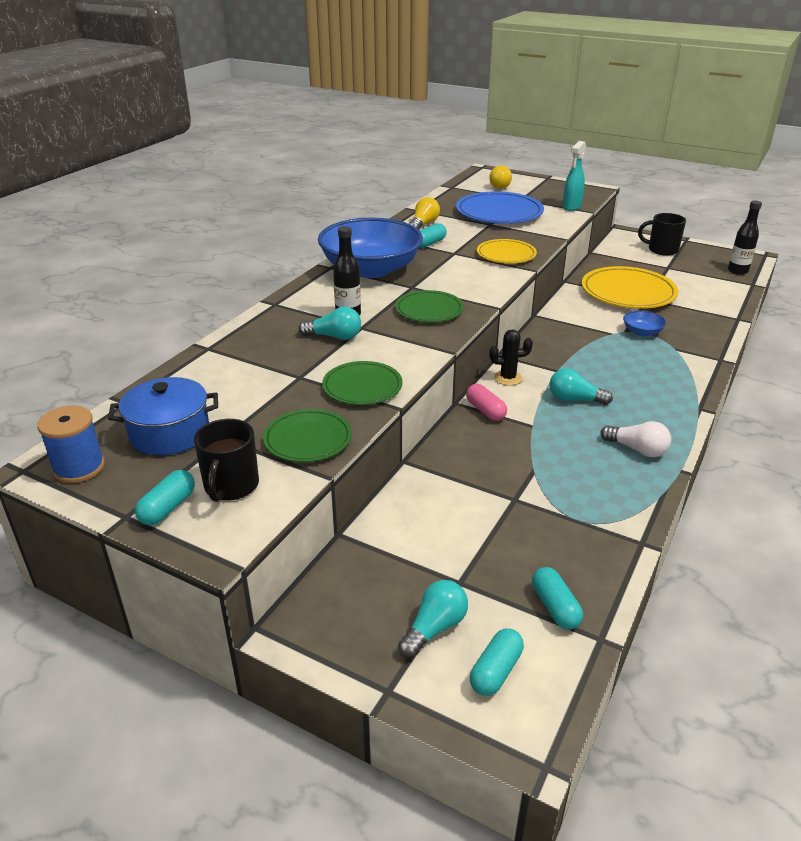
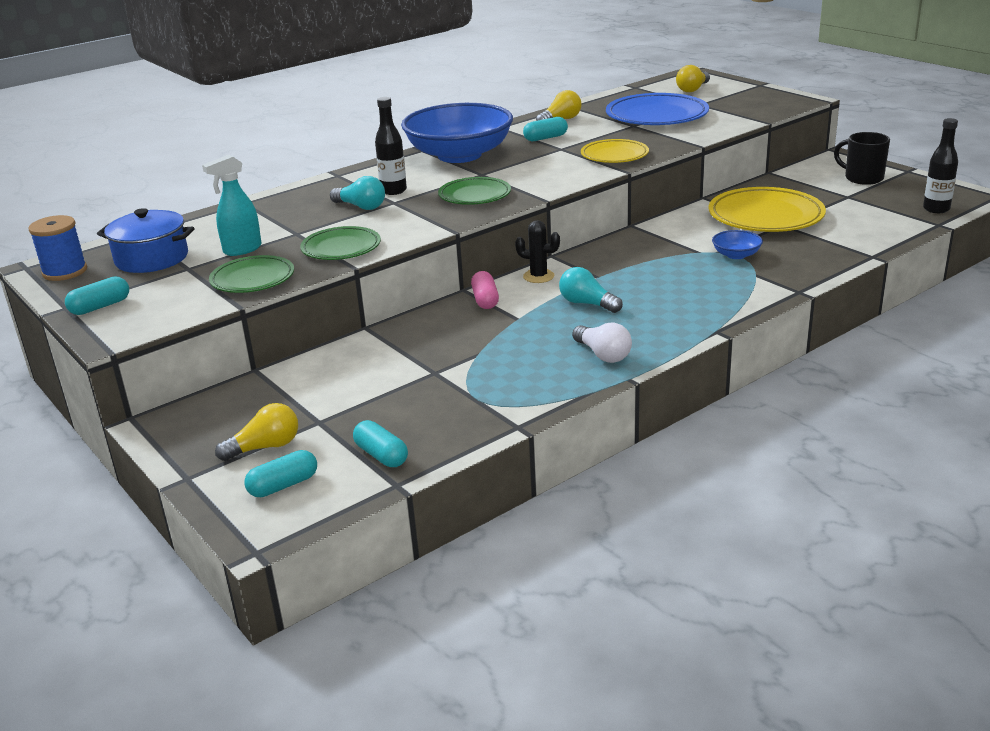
camera: 25 degrees right, 5 degrees down
(231, 486) = (159, 301): black mug -> none
(434, 628) = (265, 447): turquoise light bulb -> yellow light bulb
(555, 607) = (381, 455): turquoise capsule -> turquoise capsule turned 45 degrees counterclockwise
(571, 207) = (750, 116): turquoise spray bottle -> turquoise spray bottle (242, 250)

